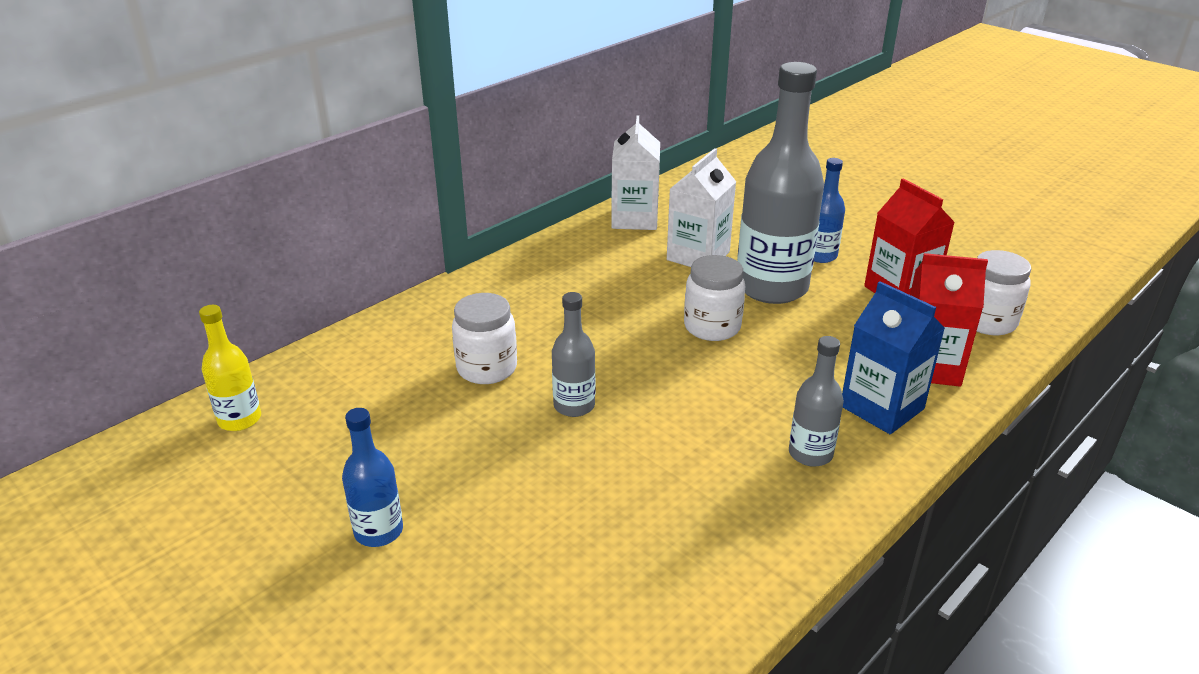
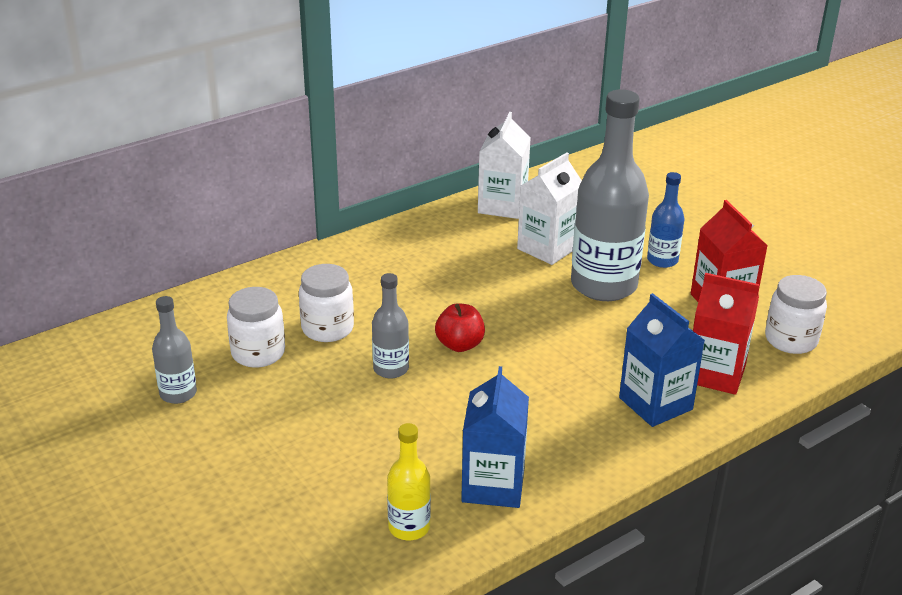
camera: 10 degrees right, 0 degrees up
(240, 419) = (118, 346): yellow bottle -> yellow bottle (409, 527)
(378, 531) = (207, 447): blue bottle -> none
(642, 369) = (460, 345): none -> red apple
(712, 327) = (534, 315): white jar -> white jar (258, 353)
(741, 530) = (493, 485): none -> blue carton
(810, 454) = (576, 433): grey bottle -> grey bottle (178, 393)

